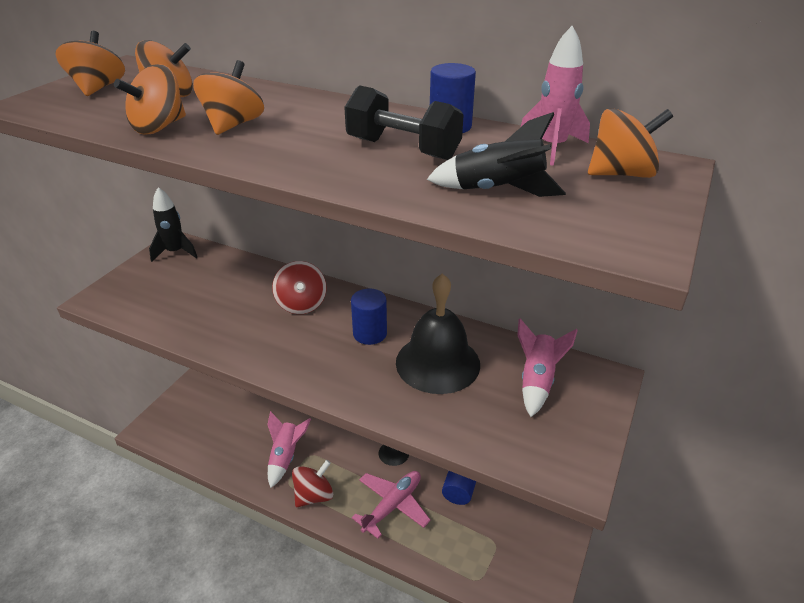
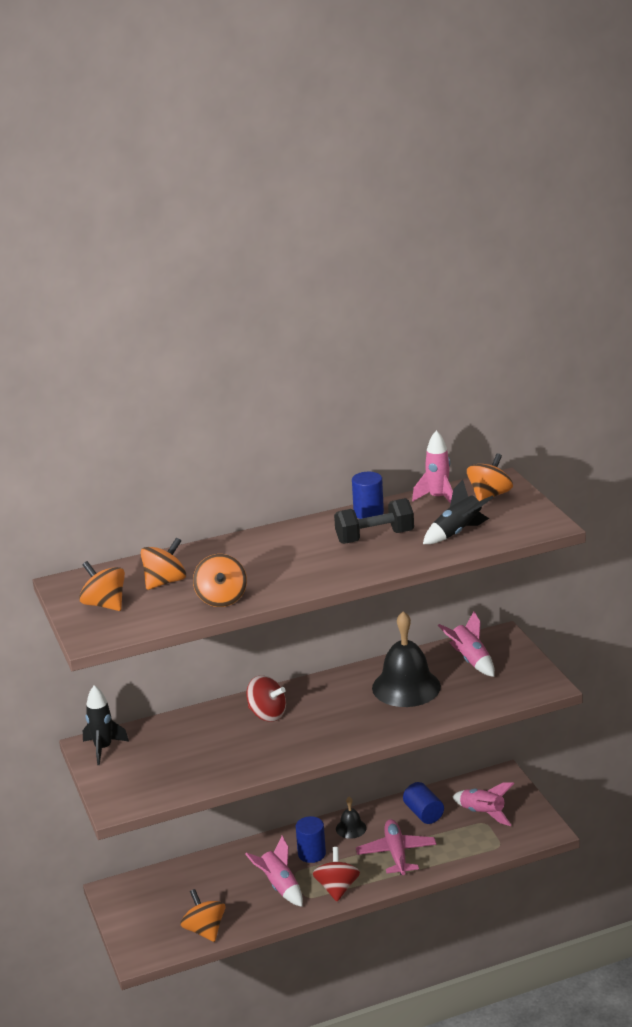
camera: 45 degrees left, 10 degrees down
(233, 125) = (258, 574): orange spinning top -> orange spinning top (205, 930)
(370, 333) = (341, 700): blue cylinder -> blue cylinder (311, 854)
(505, 533) = (482, 813): none -> pink rocket

